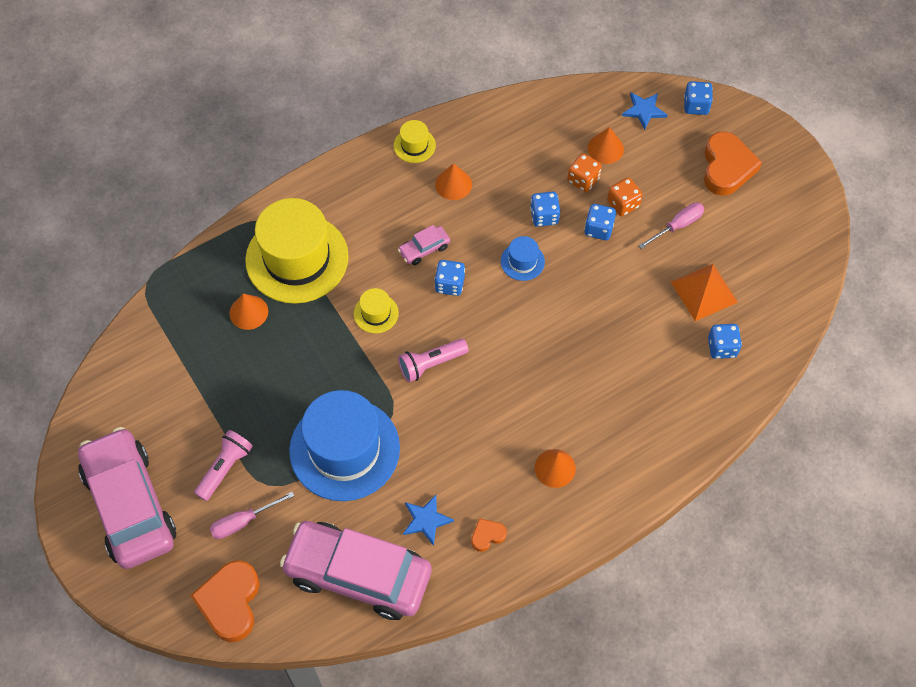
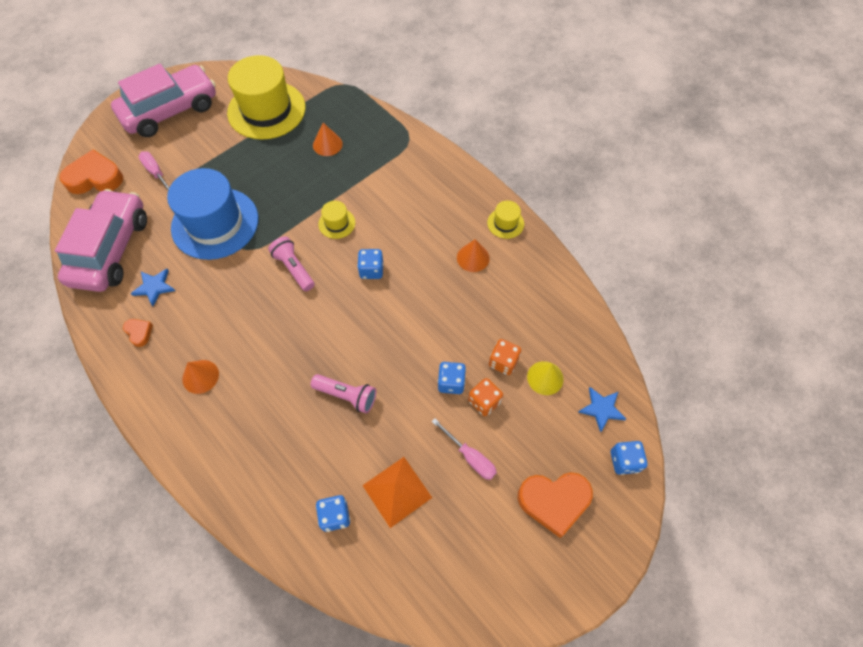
camera: 80 degrees right, 0 degrees up
(225, 468) = (198, 155): pink flashlight -> pink flashlight (346, 396)
(297, 258) = (379, 164): yellow hat -> yellow hat (266, 110)
(424, 249) = (403, 246): pink car -> none
(522, 261) = (404, 322): blue hat -> none
(544, 216) = (455, 334): blue dice -> none
(605, 148) = (545, 378): orange cone -> yellow cone

